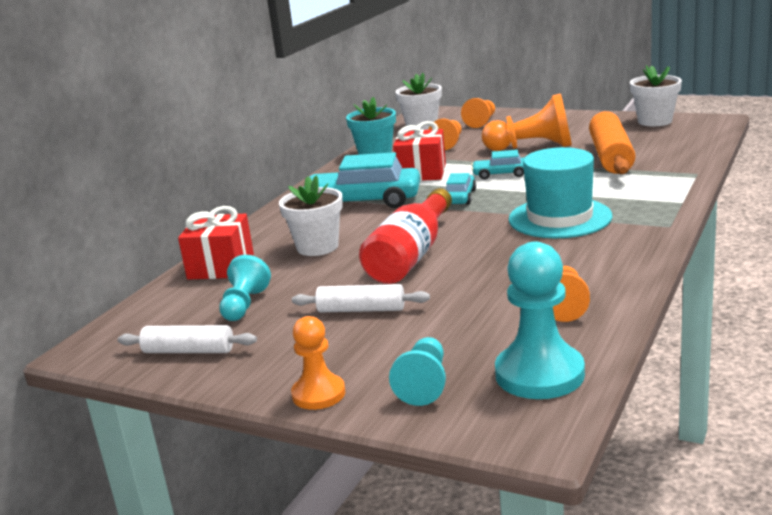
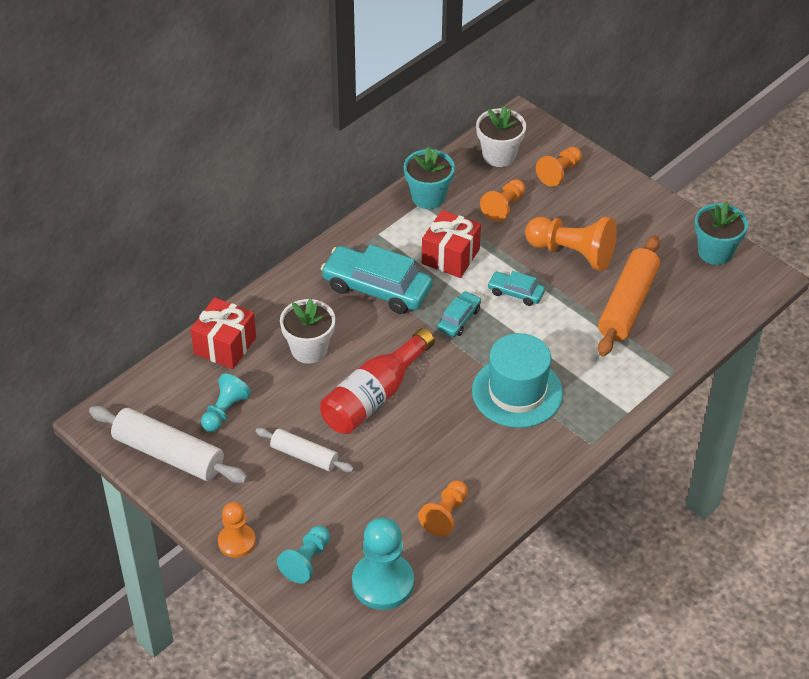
camera: 15 degrees right, 25 degrees up
(189, 351) = (168, 454): white rolling pin -> white rolling pin, size x1.68
(654, 121) = (715, 252): white flower pot -> turquoise flower pot

